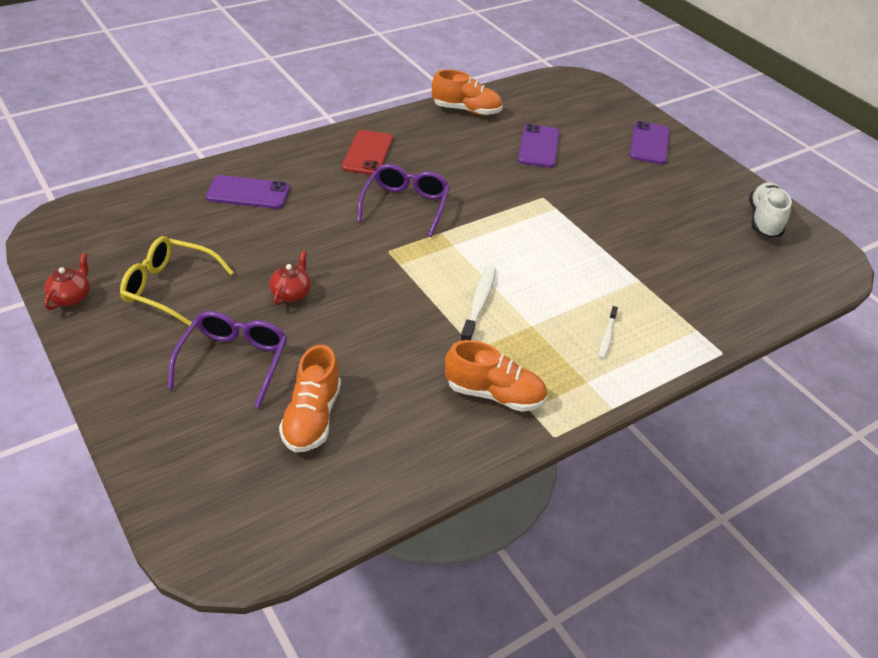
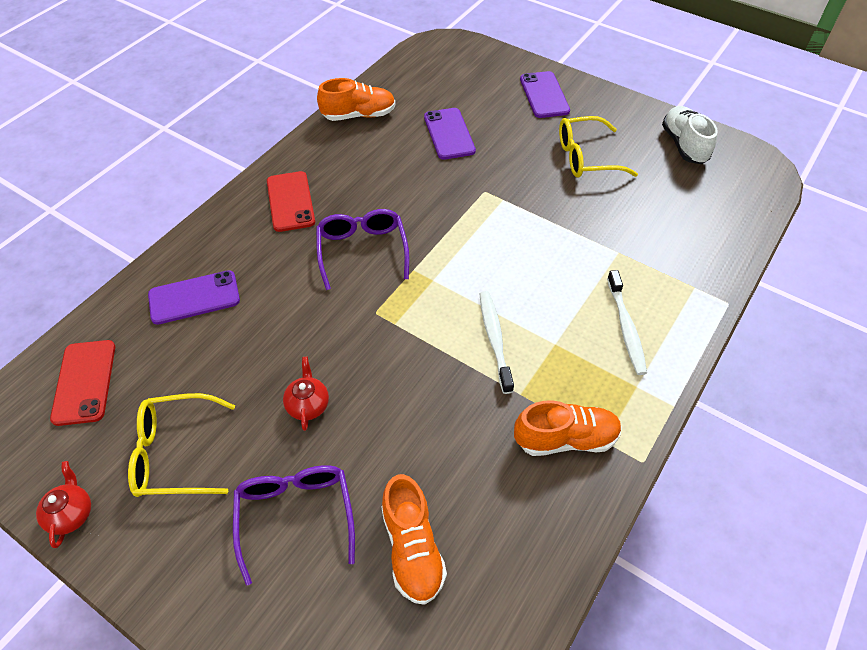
camera: 20 degrees left, 10 degrees up
(132, 219) = (84, 382): none -> red phone
(607, 336) = (626, 327): white toothbrush -> white toothbrush, size x1.68
(657, 201) = (585, 157): none -> yellow glasses

